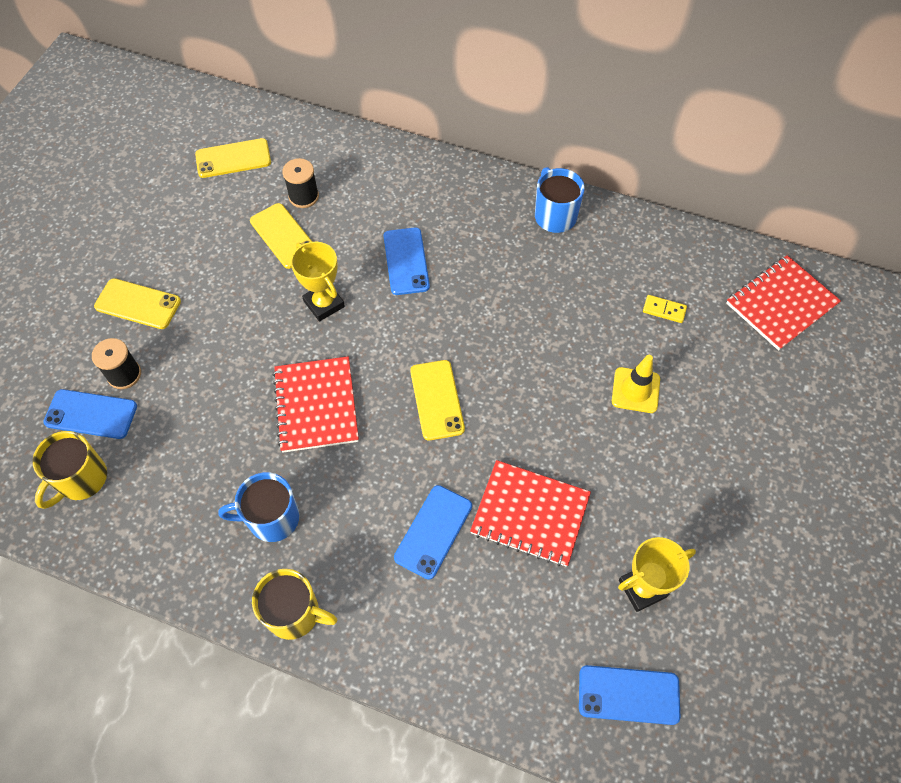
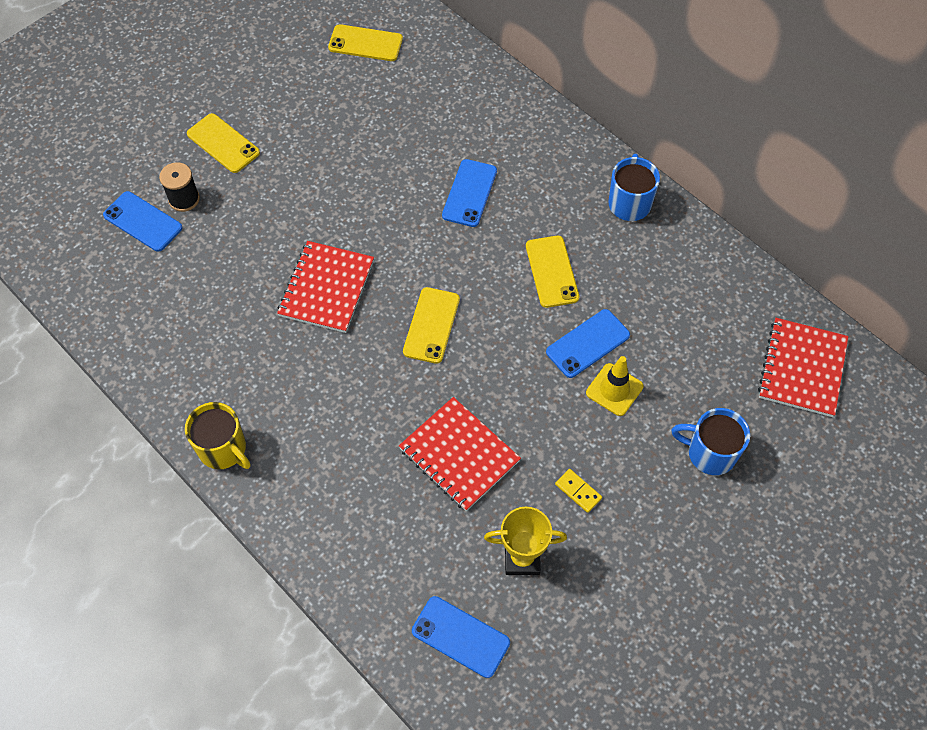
camera: 25 degrees right, 0 degrees up
(81, 479) = (111, 271): yellow mug -> none
(272, 518) = (243, 366): blue mug -> blue mug (710, 453)
(283, 236) = (374, 130): yellow phone -> yellow phone (552, 271)
(304, 196) = (409, 100): black spool -> none
(324, 304) = (378, 203): yellow trophy -> none
(433, 531) = (369, 433): blue phone -> blue phone (588, 343)
(664, 310) = (683, 329): yellow domino -> yellow domino (578, 491)
(781, 304) = (802, 368): red notebook -> red notebook turned 60 degrees counterclockwise

